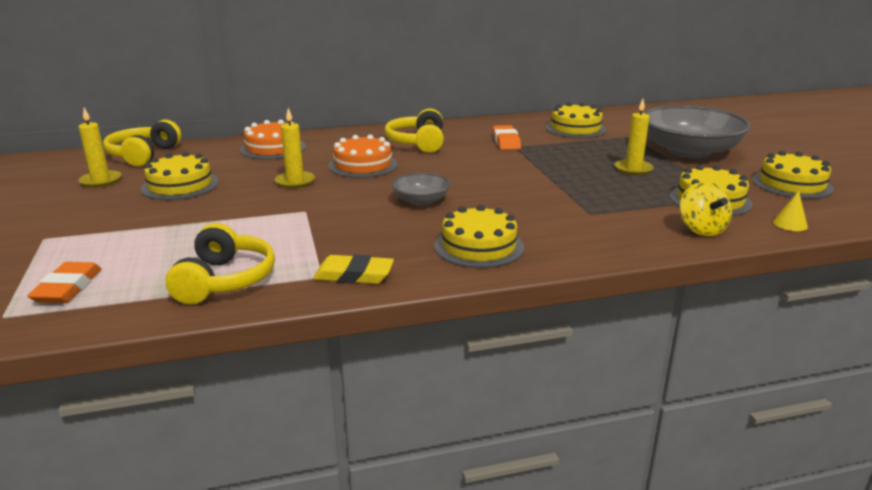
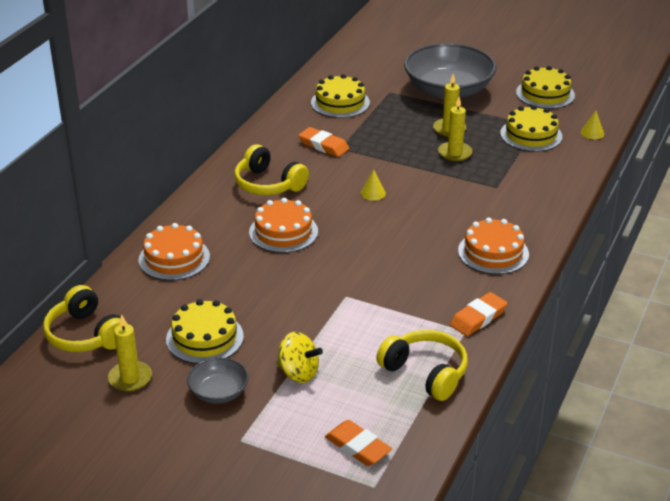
camera: 50 degrees left, 10 degrees up
(295, 181) = (276, 278): yellow candle -> yellow candle (455, 153)
(354, 275) = (478, 318): yellow eraser -> orange eraser
(421, 200) = (391, 239): grey bowl -> grey bowl (218, 392)
(475, 174) = (373, 193): none -> yellow cone
(479, 246) = (493, 252): yellow cake -> orange cake
(701, 229) = (564, 164): yellow spinning top -> yellow spinning top (298, 373)

